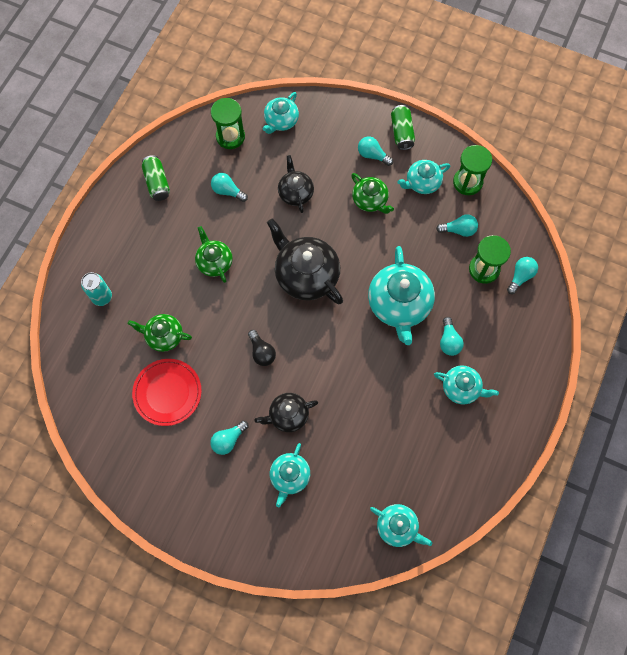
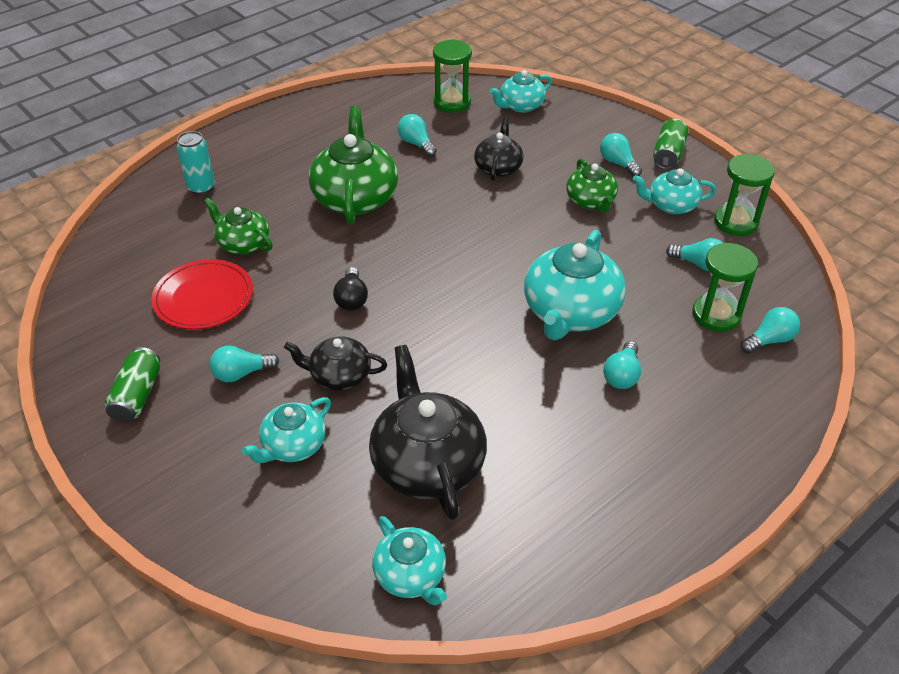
camera: 25 degrees right, 25 degrees down
(157, 183) = (340, 115): green can -> green can (137, 396)
(214, 262) = (355, 198): green teapot -> green teapot, size x1.73
(306, 275) = (461, 244): black teapot -> black teapot (427, 464)
(461, 388) = (612, 436): turquoise teapot -> none

